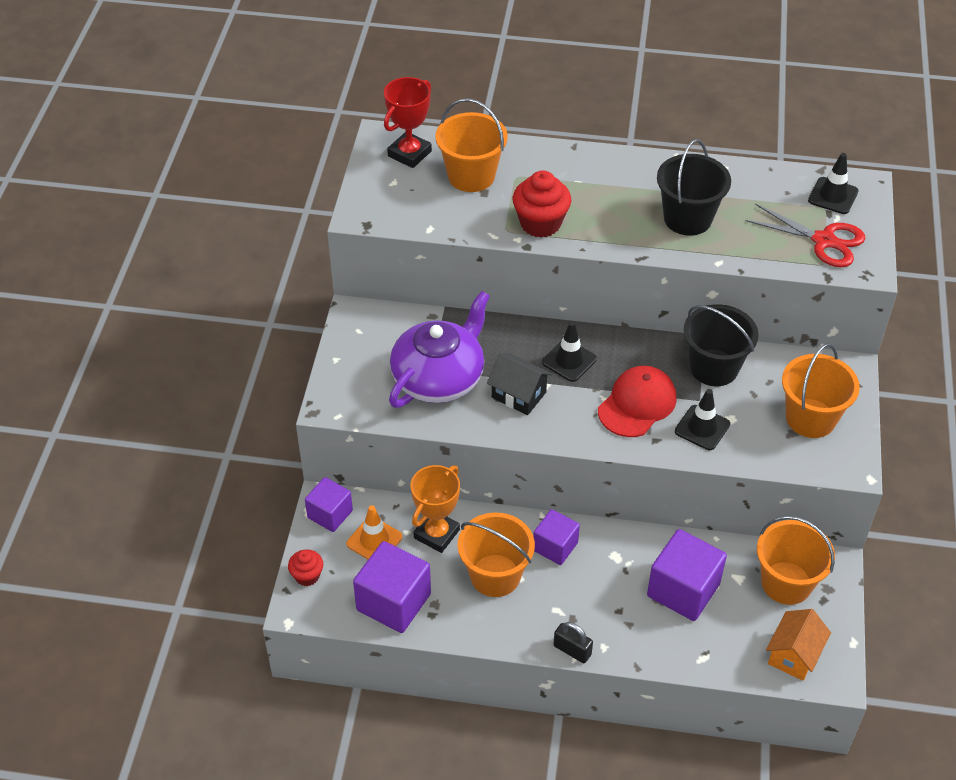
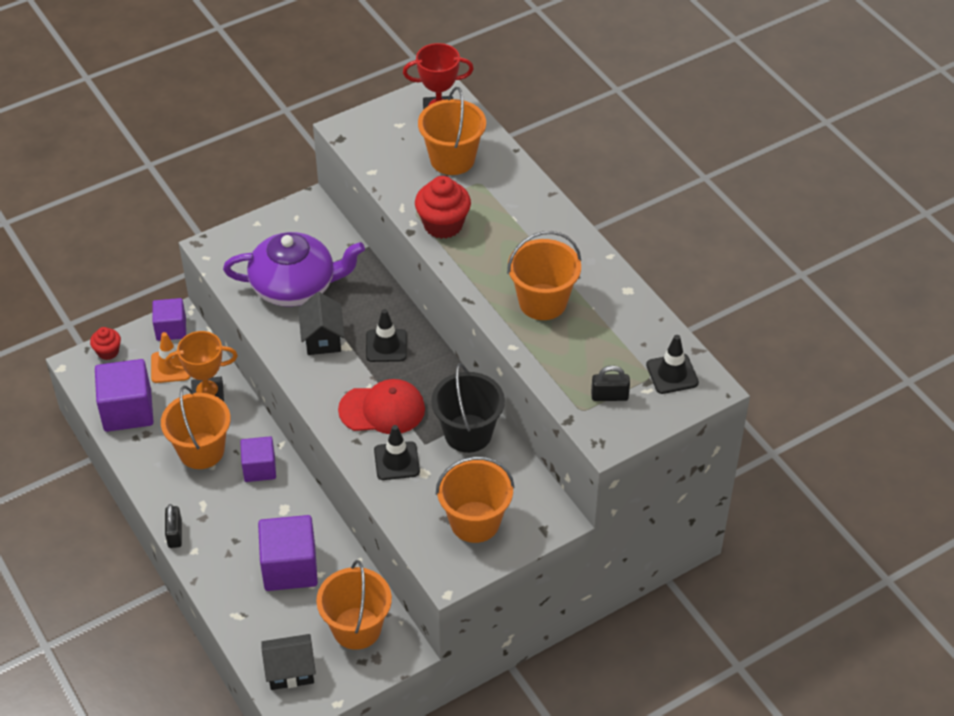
camera: 50 degrees right, 0 degrees up
(687, 218) = (542, 302): black bucket -> orange bucket
(794, 655) = (290, 671): orange house -> black house
(824, 241) = (609, 396): red scissors -> black padlock

